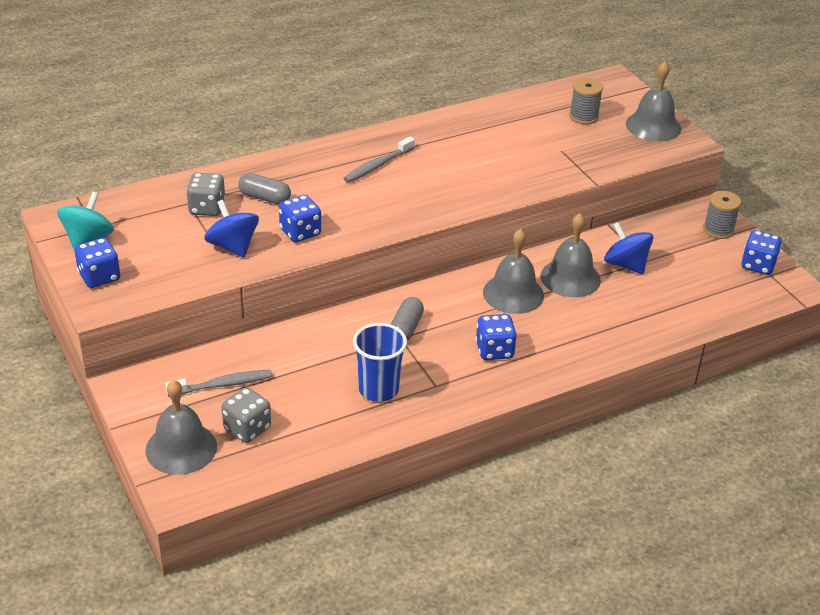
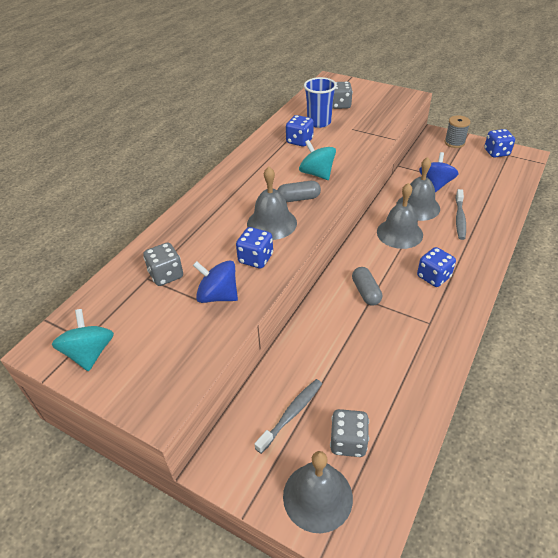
camera: 30 degrees left, 5 degrees up
(99, 277) = (133, 384): blue dice -> blue dice (299, 141)
(265, 198) = (202, 245): grey capsule -> grey capsule (298, 198)
(377, 165) = (255, 186): grey toothbrush -> grey toothbrush (459, 218)
(378, 389) = (399, 348): blue cup -> blue cup (319, 122)
(457, 181) = (317, 173): none -> turquoise spinning top
(583, 116) = (340, 105): grey spool -> grey dice
(625, 264) = (435, 184): blue spinning top -> blue spinning top turned 90 degrees clockwise
(653, 126) = (382, 95): grey bell -> grey bell (271, 223)

